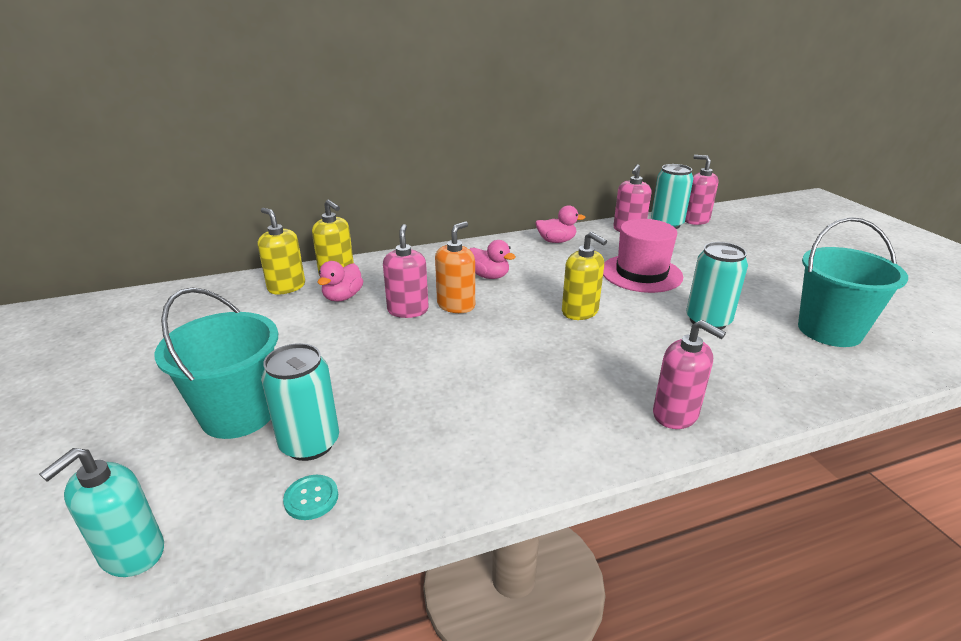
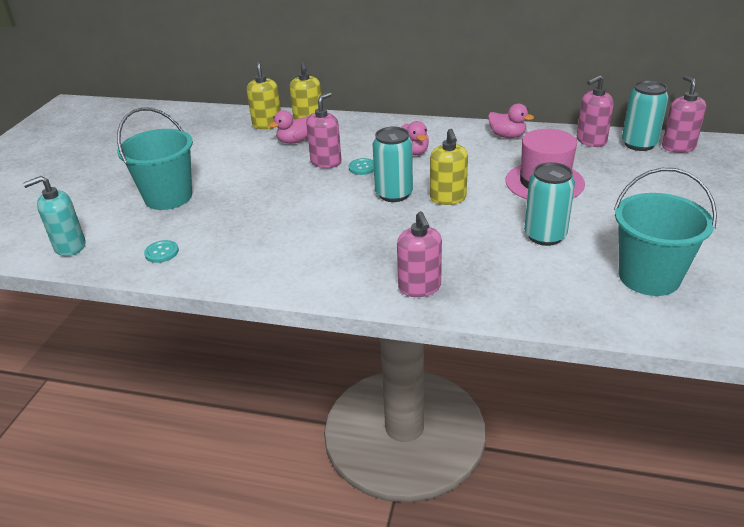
camera: 35 degrees right, 5 degrees up
(310, 443) = (187, 225): turquoise can -> turquoise can (394, 194)
(456, 305) = (362, 167): orange soap dispenser -> turquoise button

